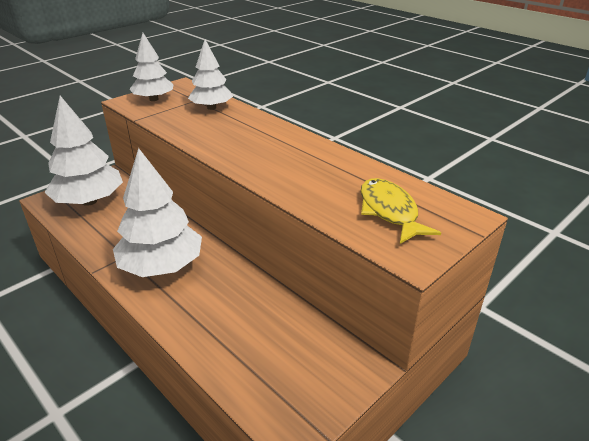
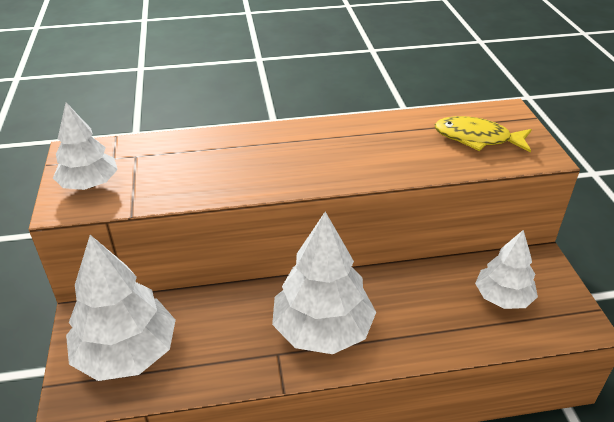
camera: 55 degrees left, 5 degrees up
(211, 107) = (173, 152): white tree -> white tree (502, 297)

